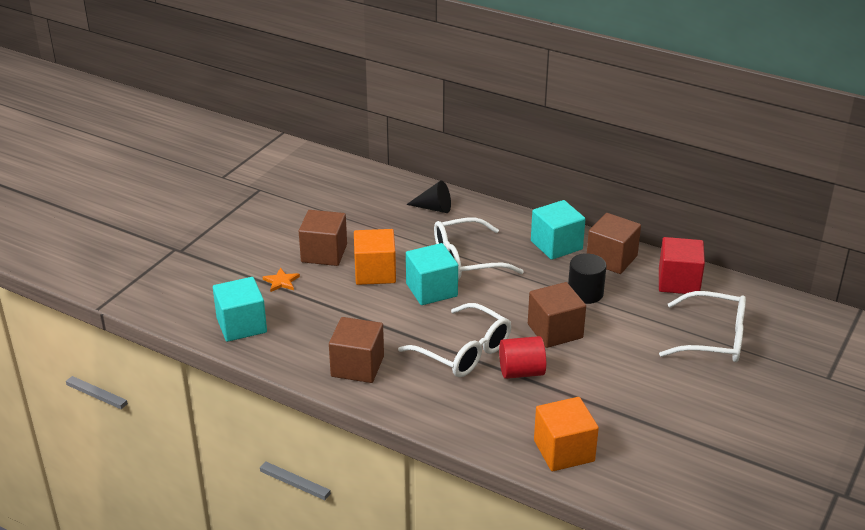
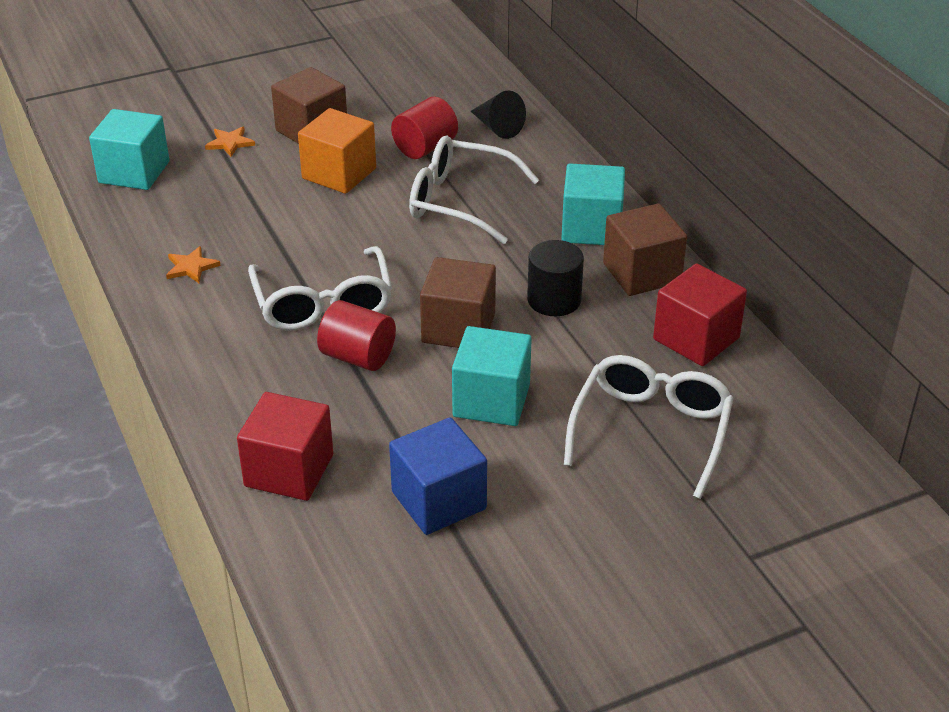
camera: 35 degrees right, 5 degrees up
(357, 366) = (191, 267): brown cube -> orange star
(407, 236) = (425, 148): none -> red cylinder
(431, 290) = (376, 219): turquoise cube -> turquoise cube (491, 400)
(564, 451) = (289, 470): orange cube -> red cube
(658, 426) = (439, 500): none -> blue cube
(714, 339) = (651, 430): white glasses -> white glasses turned 120 degrees counterclockwise

